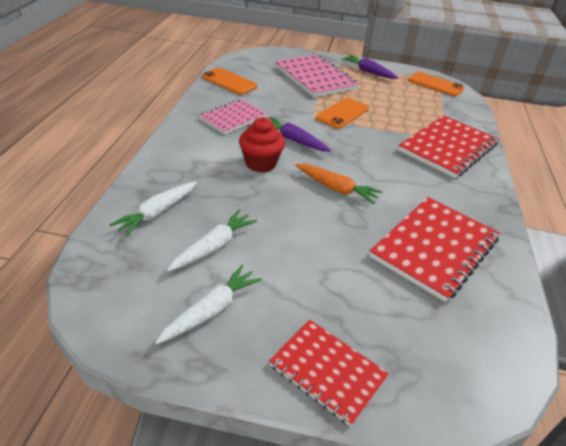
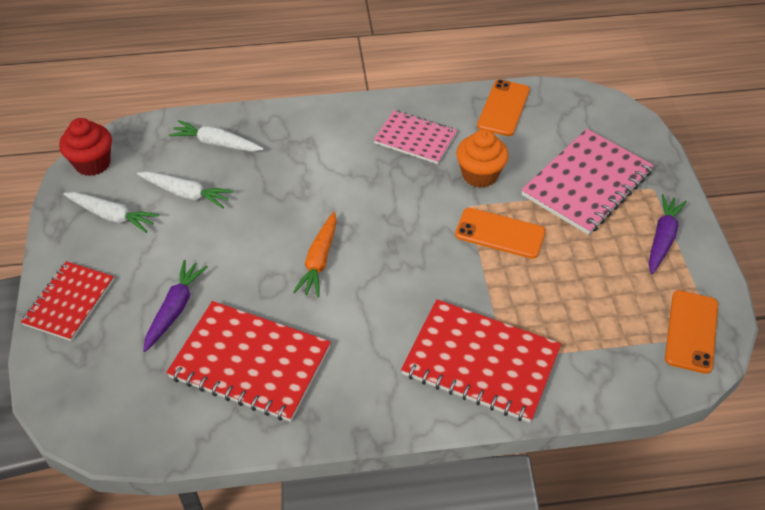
camera: 75 degrees right, 10 degrees up
(260, 163) = (333, 188): red cupcake -> red cupcake (92, 163)
(286, 105) = (479, 175): none -> orange cupcake
(294, 140) = (399, 202): purple carrot -> purple carrot (175, 309)

